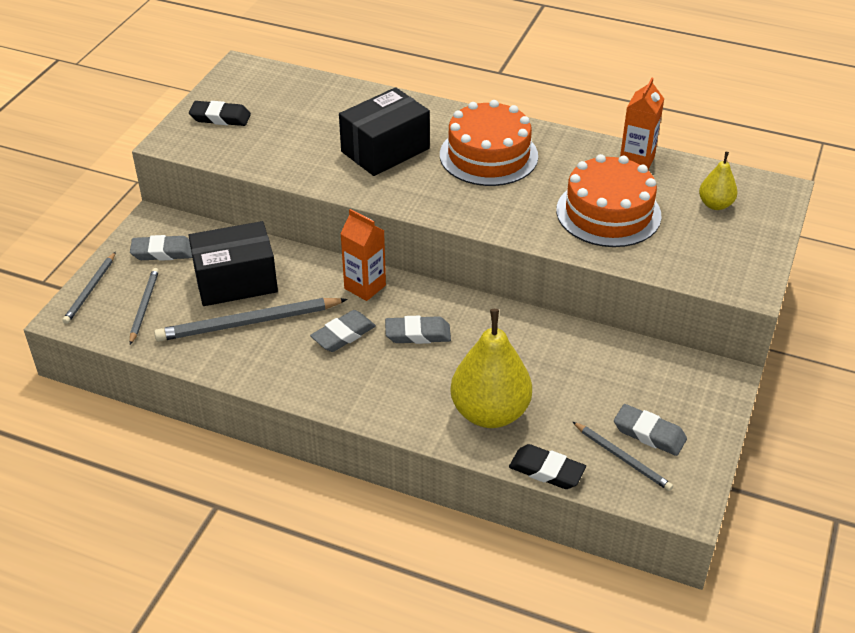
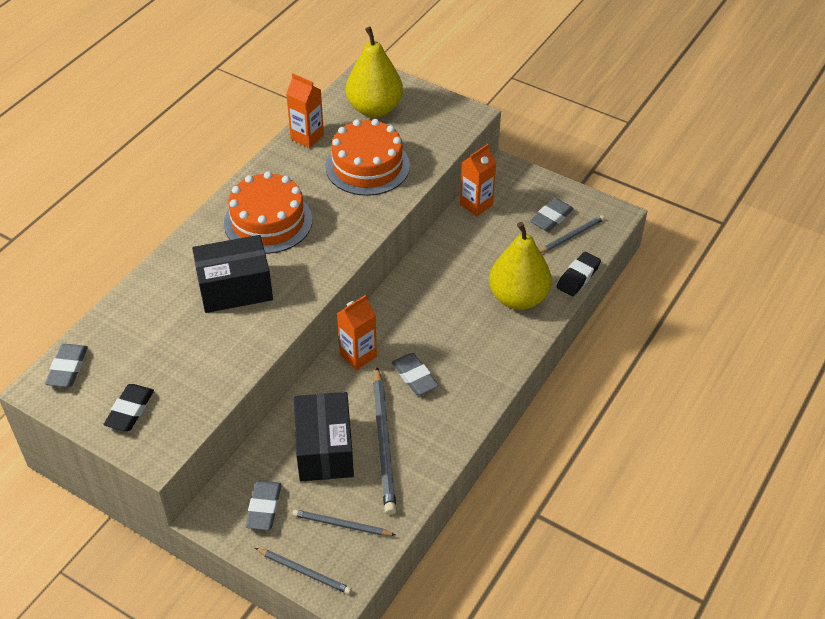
camera: 80 degrees left, 5 degrees up
(385, 150) = (235, 288): black box -> black box turned 75 degrees counterclockwise
(417, 334) = (424, 328): grey eraser -> grey eraser (68, 368)
(642, 356) = (476, 205): none -> orange carton
(715, 204) = (374, 109): yellow pear -> yellow pear, size x1.96

